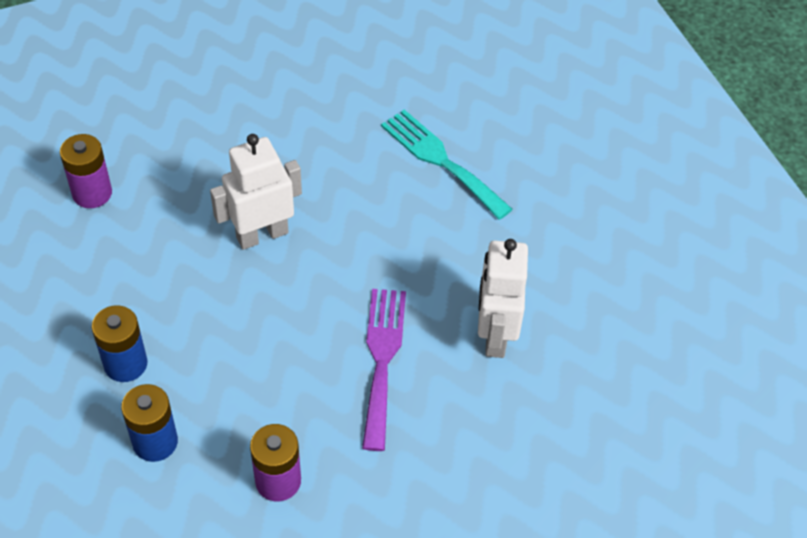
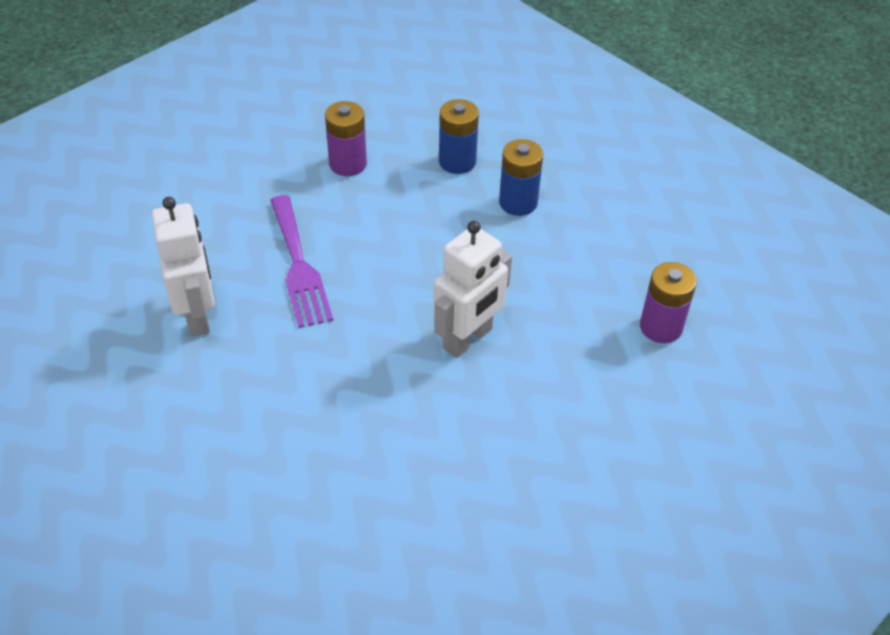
camera: 160 degrees right, 5 degrees down
(441, 161) = (311, 486): turquoise fork -> none

